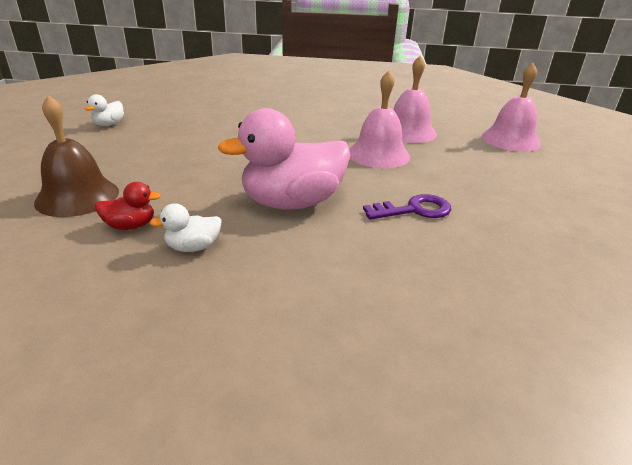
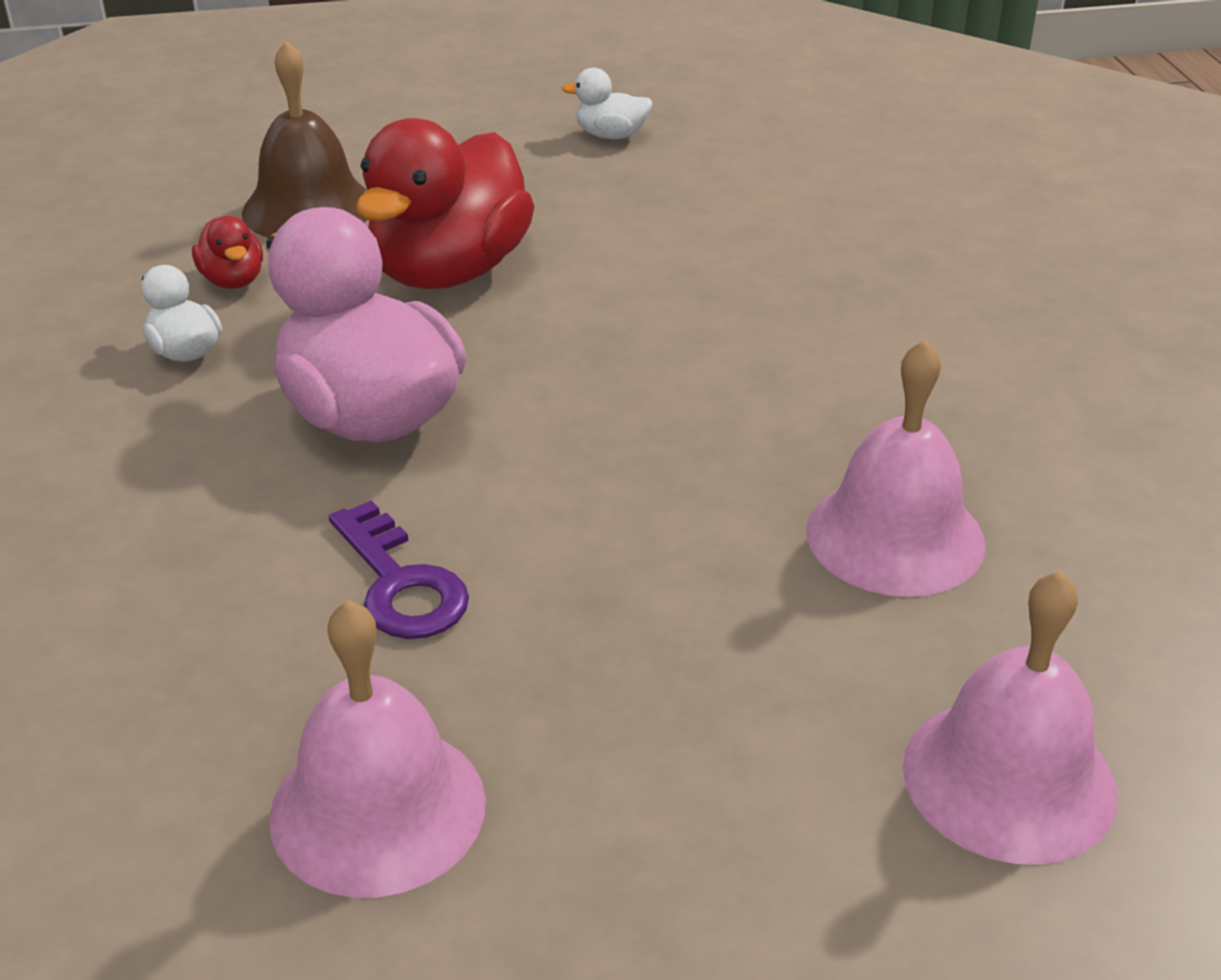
camera: 75 degrees right, 5 degrees up
(186, 171) = (449, 271): none -> red duck
(378, 154) = (684, 498): pink bell -> pink bell (378, 808)

